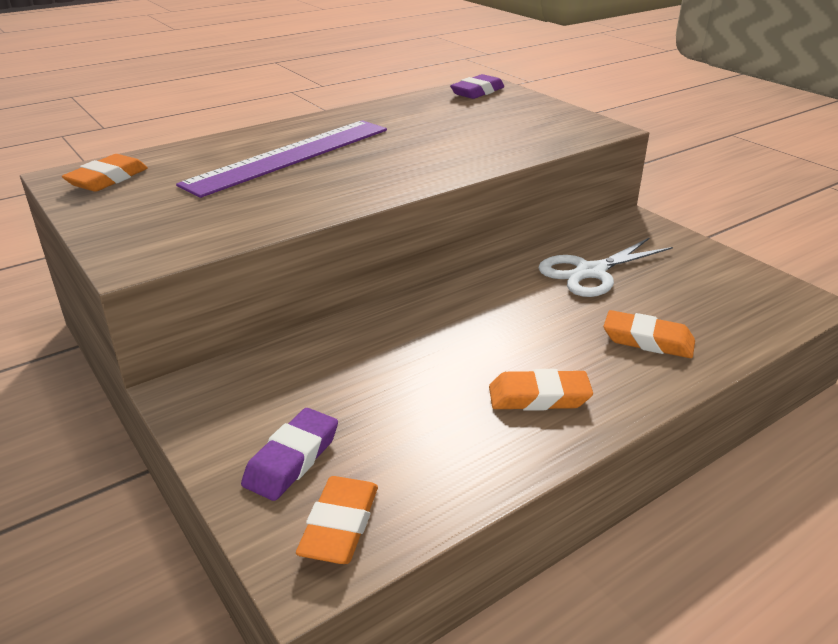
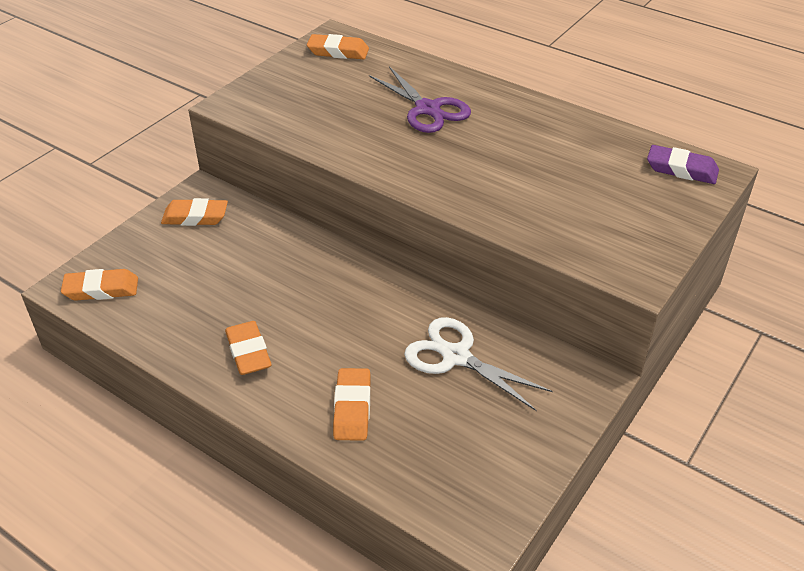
camera: 70 degrees right, 10 degrees up
(239, 405) = (195, 217): none -> orange eraser
(290, 156) = (427, 109): purple ruler -> purple scissors
(292, 459) = (151, 254): purple eraser -> none

